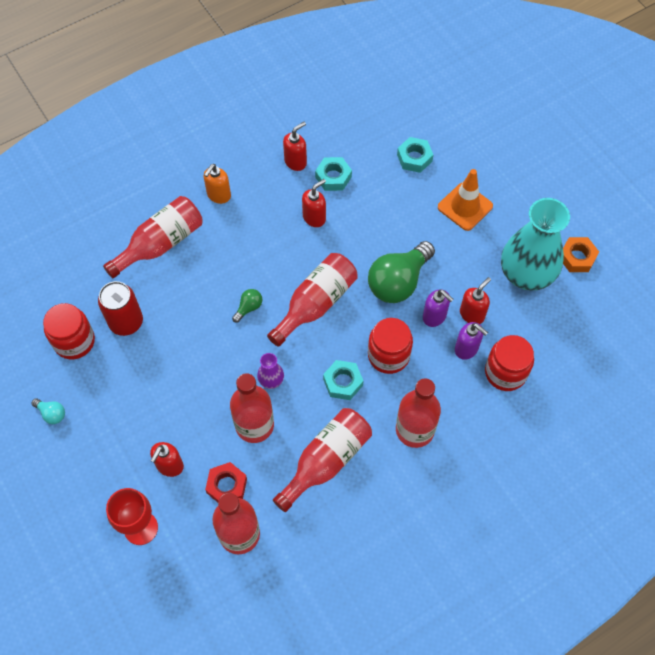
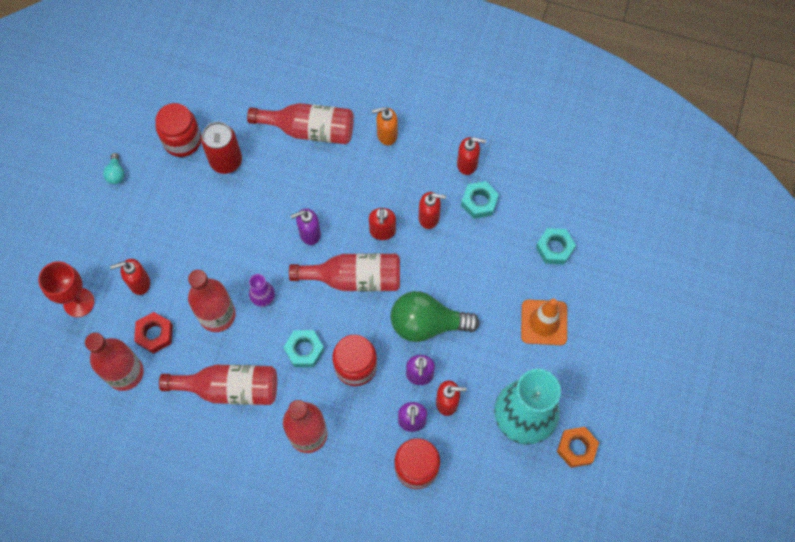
camera: 50 degrees right, 5 degrees up
(249, 308) = (309, 234): green light bulb -> purple soap dispenser
(295, 256) = (382, 231): none -> red soap dispenser

